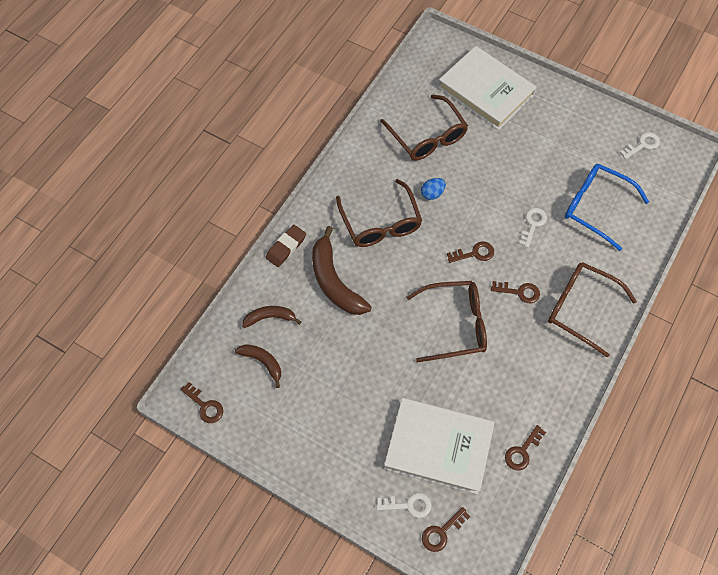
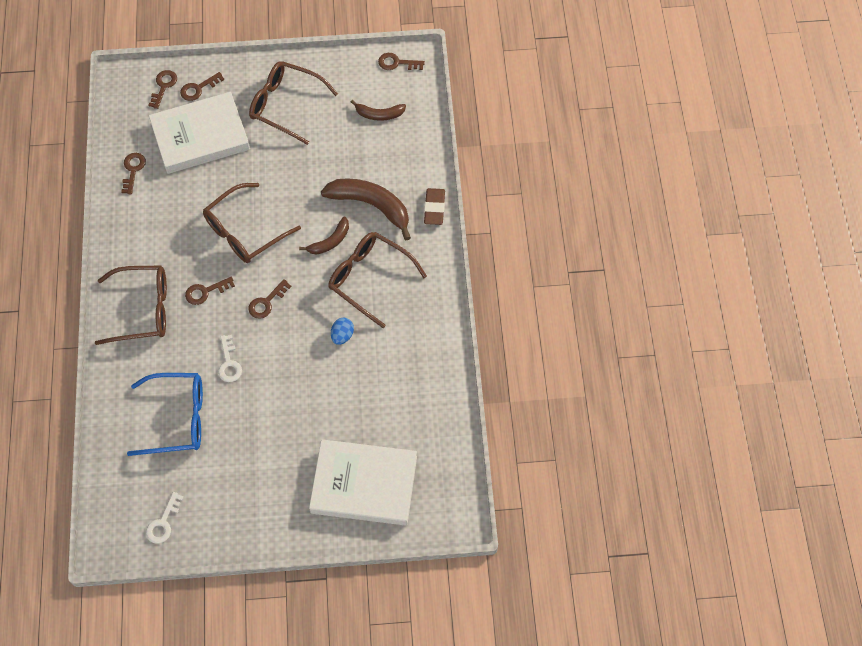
camera: 145 degrees right, 0 degrees up
(270, 318) = (400, 148): brown banana -> brown banana (330, 241)
(408, 505) = (198, 88): white key -> brown key
(427, 137) = (387, 392): brown glasses -> brown glasses (285, 105)

